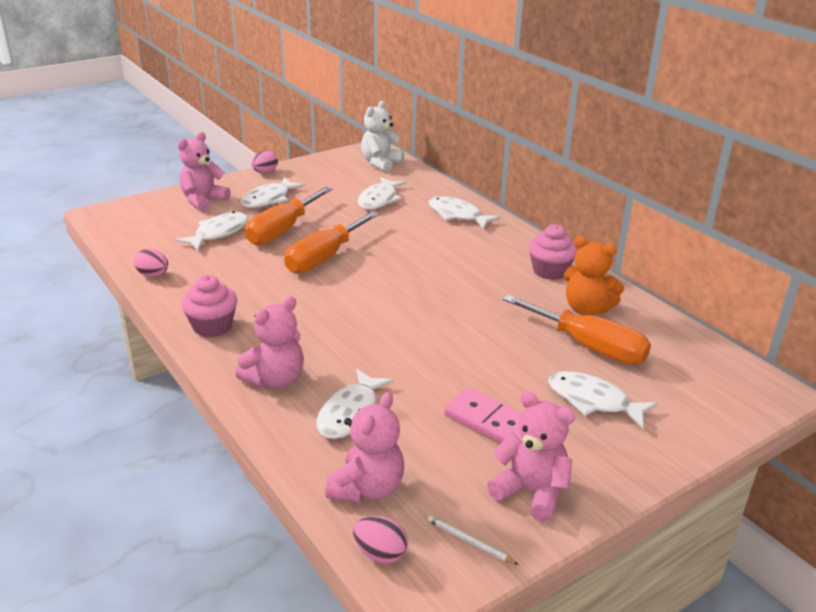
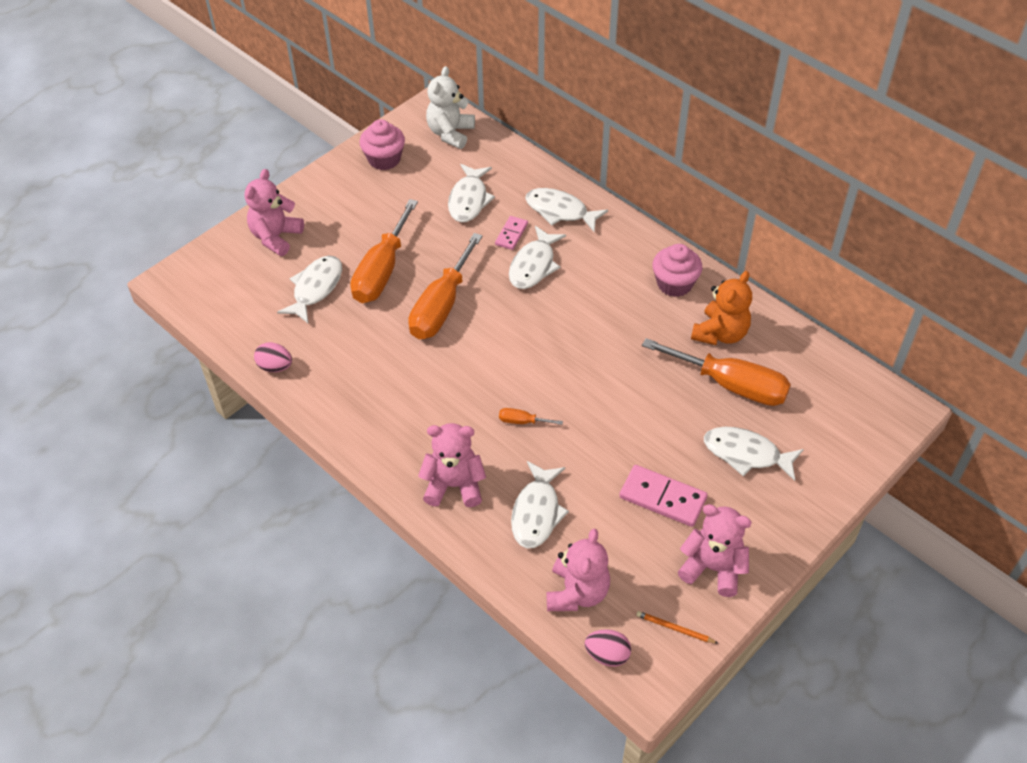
camera: 10 degrees left, 20 degrees up
(212, 326) = (367, 428): pink cupcake -> pink cupcake (384, 159)
(265, 172) = (325, 174): pink egg -> none
(269, 199) = (348, 221): white fish -> white fish (534, 265)
(275, 379) = (454, 485): pink teddy bear -> pink teddy bear turned 120 degrees counterclockwise
(365, 343) = (522, 421): none -> orange screwdriver
(408, 223) = (511, 234): none -> pink domino
(470, 542) = (675, 628): white pencil -> orange pencil
(586, 309) = (720, 333): orange teddy bear -> orange teddy bear turned 75 degrees counterclockwise

